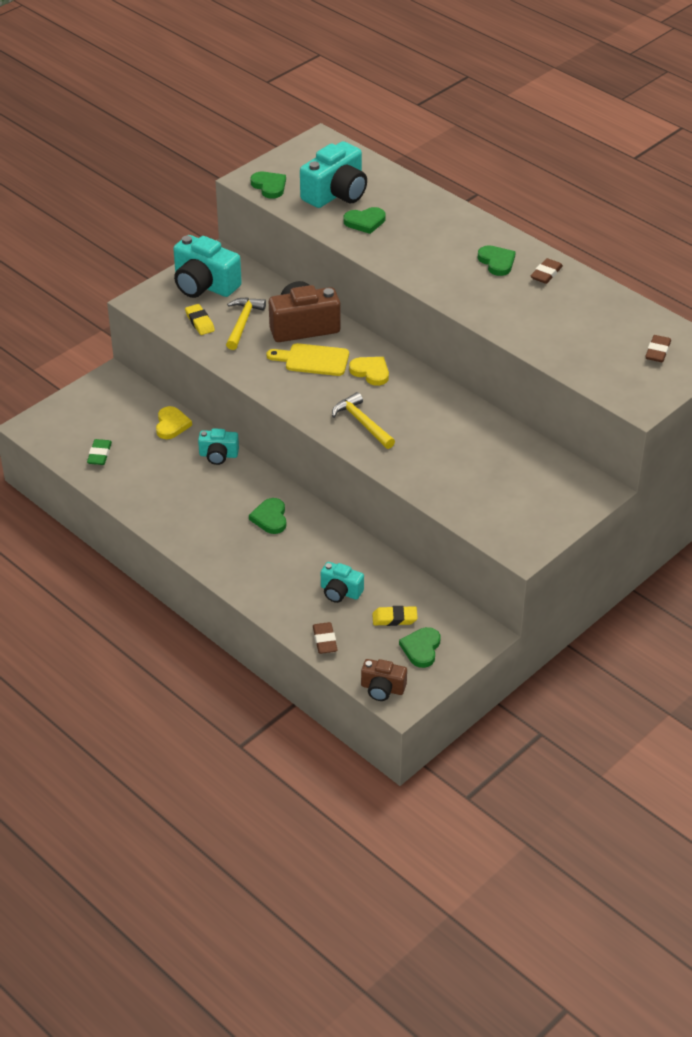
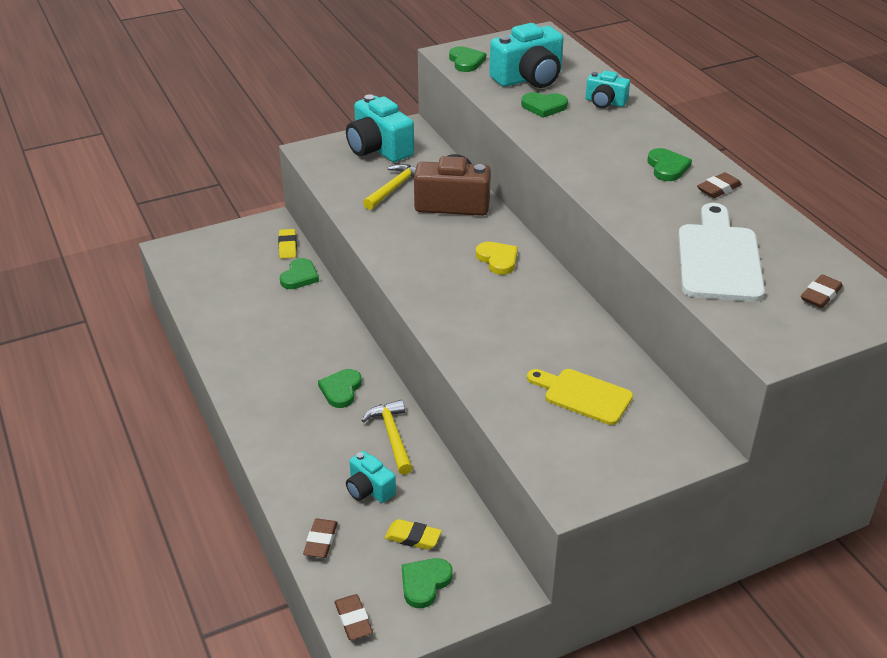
camera: 20 degrees right, 5 degrees down
(99, 455) = (214, 288): green eraser -> none
(171, 425) = (299, 276): yellow heart -> green heart
(200, 322) = (353, 179): yellow eraser -> yellow eraser (287, 246)
(218, 455) = (327, 315): turquoise camera -> turquoise camera (605, 102)
(313, 360) = (444, 235): yellow cutting board -> yellow cutting board (583, 395)
(362, 423) = (460, 308): yellow hammer -> yellow hammer (392, 436)
(382, 688) = (353, 620): brown camera -> brown eraser
(572, 338) = (719, 258): none -> white cutting board

